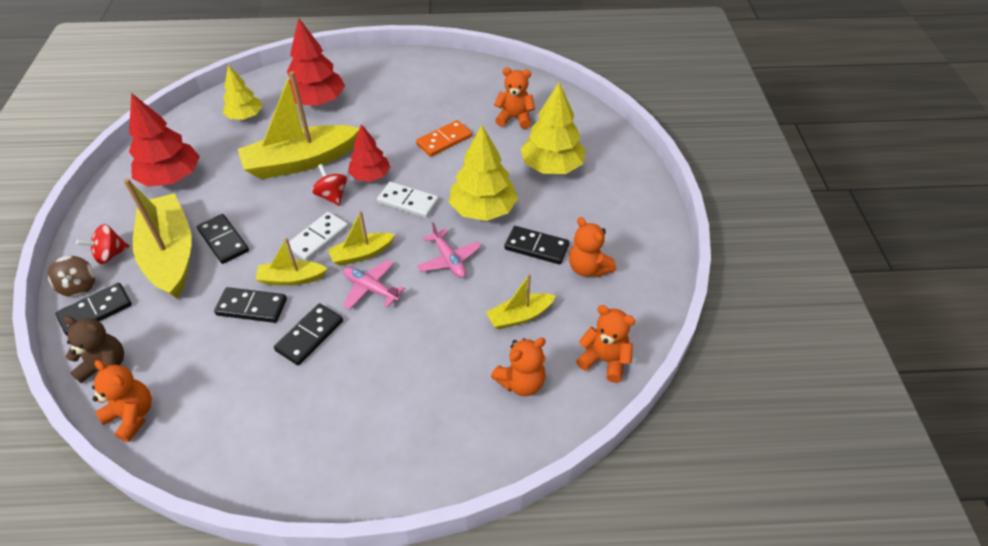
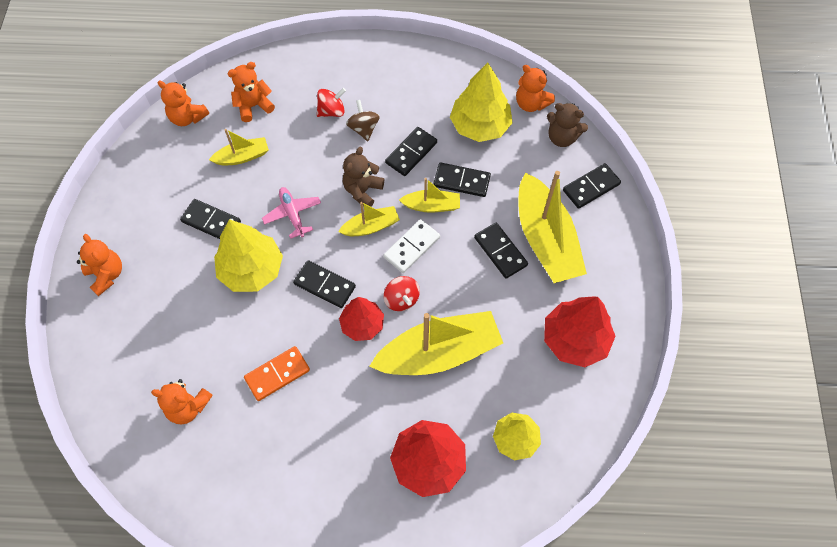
camera: 175 degrees left, 15 degrees up
(79, 286) = (615, 212): brown spinning top -> brown spinning top (363, 129)
(110, 254) = (601, 244): red spinning top -> red spinning top (332, 111)
(371, 289) = (362, 190): pink plane -> brown teddy bear
(408, 202) = (324, 285): white domino -> black domino
(552, 166) = (167, 322): yellow tree -> yellow tree (480, 126)
(588, 268) = (172, 196): orange teddy bear -> orange teddy bear (106, 275)

